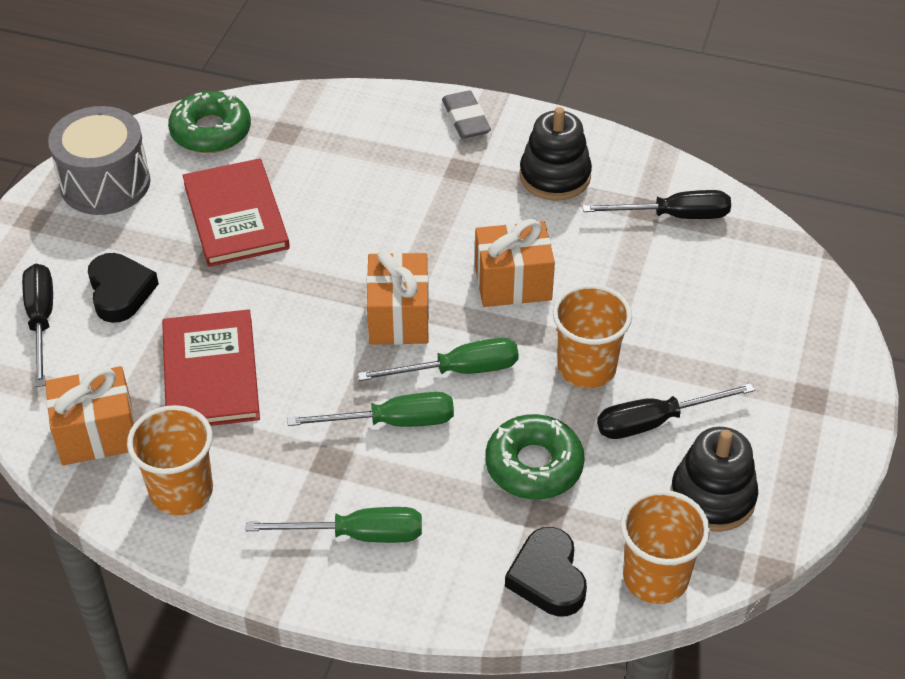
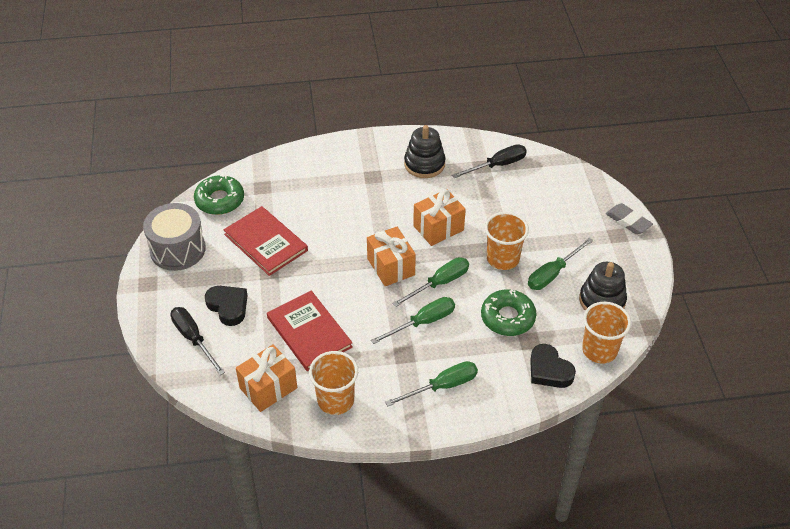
camera: 25 degrees left, 0 degrees up
(466, 119) = (358, 148): grey eraser -> grey eraser (628, 221)
(656, 421) = (553, 273): black screwdriver -> green screwdriver

